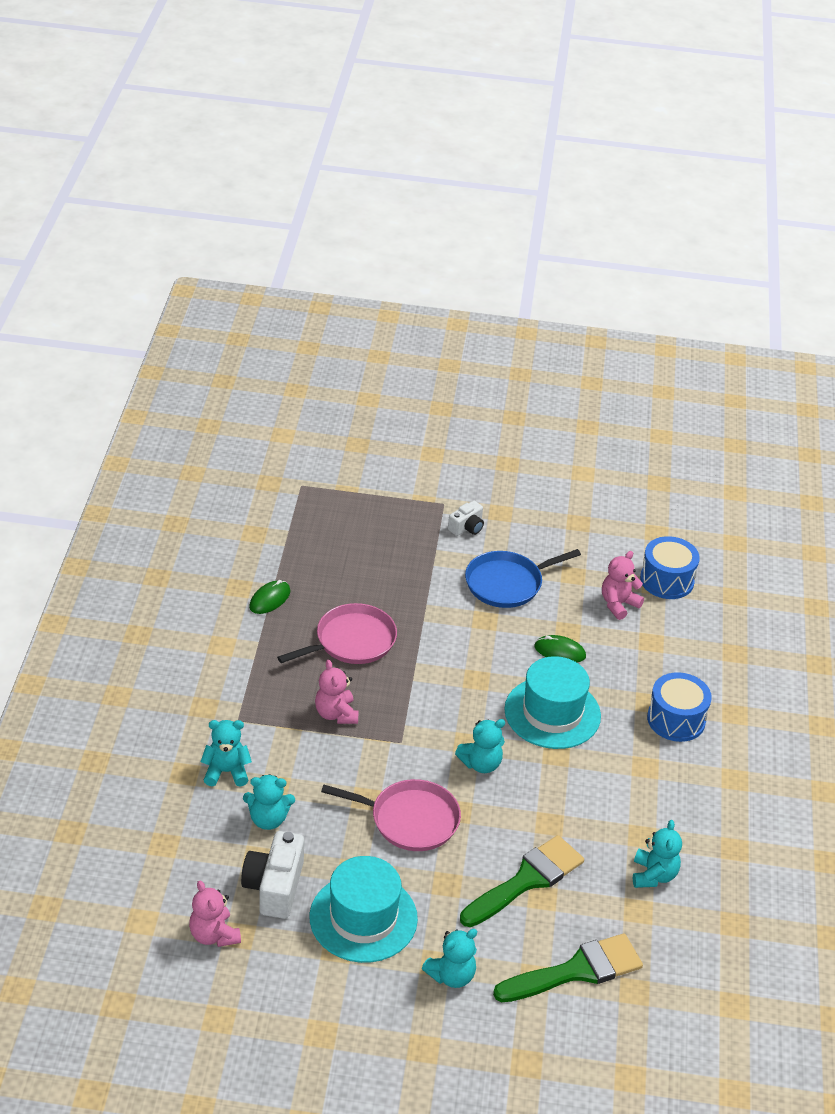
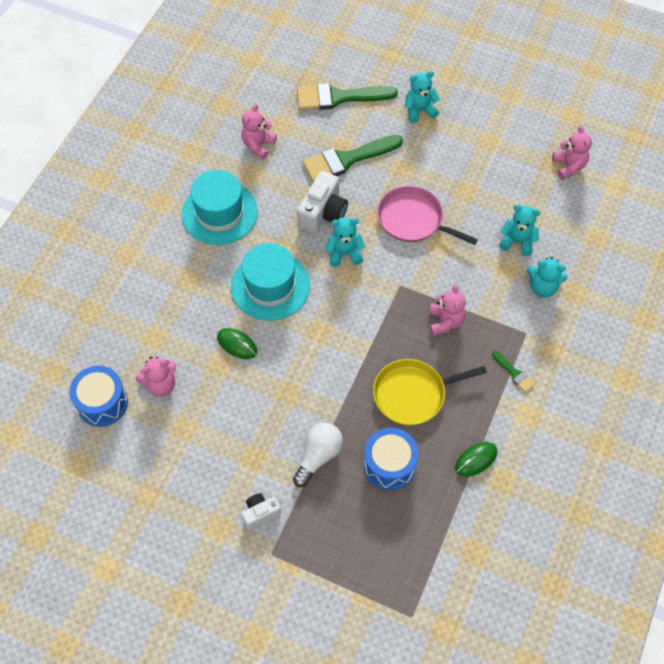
camera: 160 degrees left, 20 degrees up
(244, 679) = (514, 373): none -> green brush
(274, 887) = (522, 190): white camera -> white camera (323, 213)
(351, 641) = (413, 394): pink pan -> yellow pan
(363, 918) = (466, 157): turquoise hat -> turquoise hat (219, 213)
(430, 576) = (318, 456): none -> white light bulb
(507, 583) = (250, 431): blue pan -> none
(653, 875) = (258, 145): turquoise teddy bear -> pink teddy bear
(676, 719) = (175, 259): blue drum -> blue drum (389, 465)

